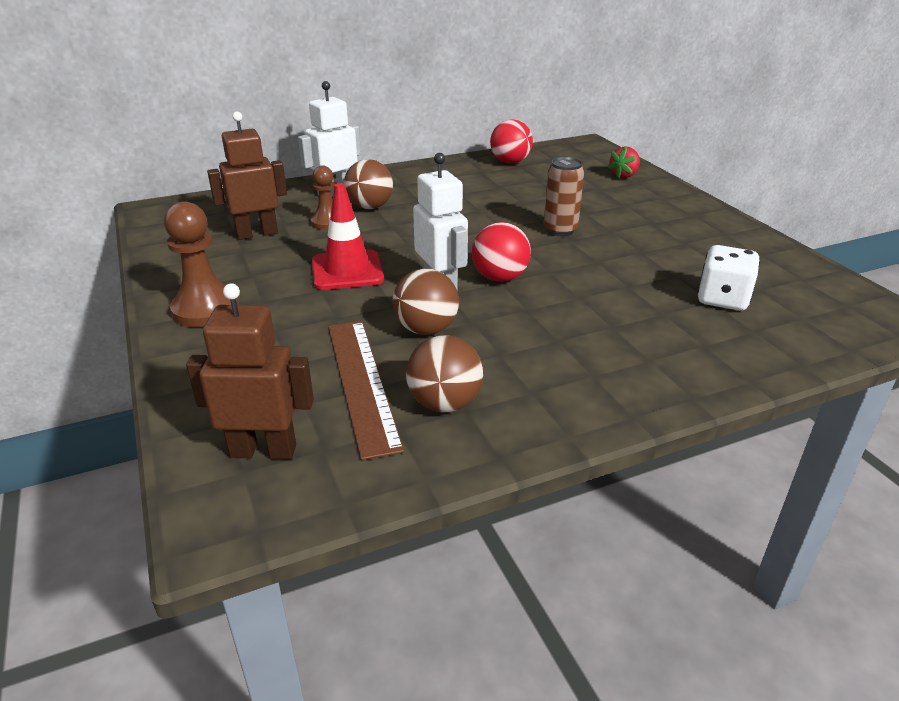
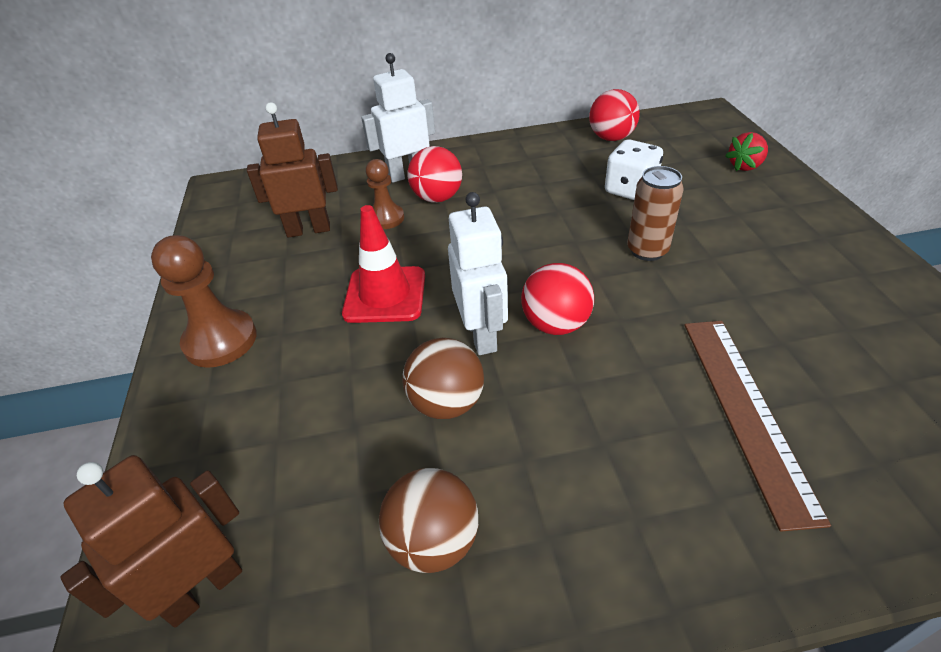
camera: 15 degrees right, 10 degrees up
(263, 451) = (203, 589): brown robot -> brown robot turned 60 degrees counterclockwise
(362, 383) = (348, 486): brown ruler -> brown ruler (746, 411)
(370, 207) = (437, 198): brown ball -> red ball
(722, 299) = (843, 395): white dice -> white dice (630, 190)

